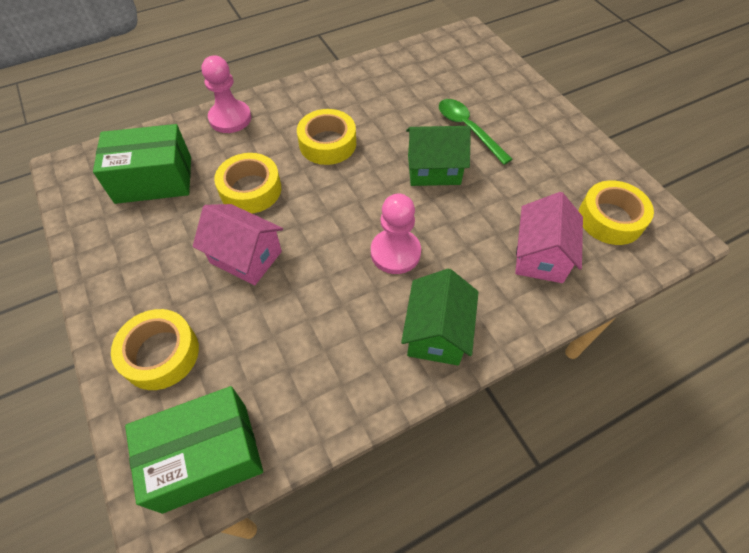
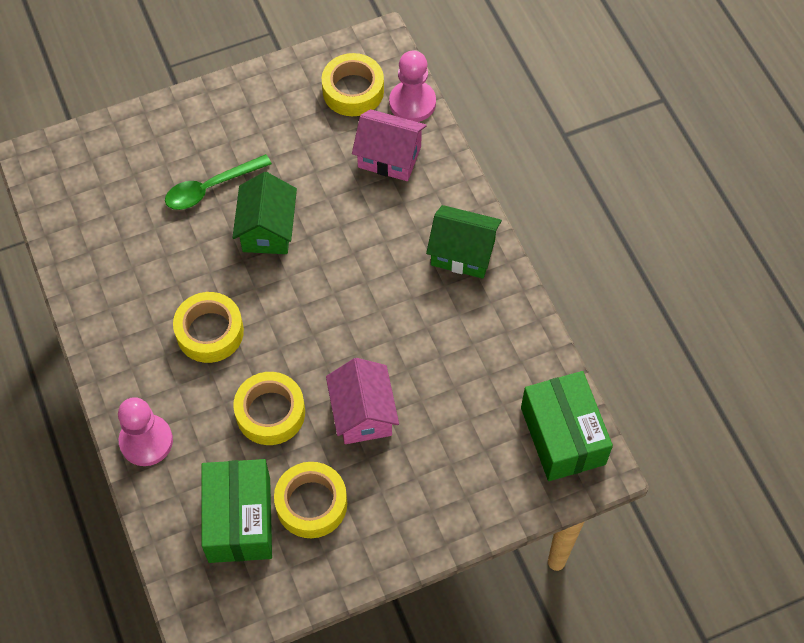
camera: 85 degrees left, 5 degrees up
(160, 354) = (466, 483): yellow tape -> yellow tape (311, 504)
(246, 257) = (363, 414): pink house -> pink house turned 45 degrees counterclockwise
(395, 252) = (372, 277): pink pawn -> pink pawn (412, 103)

